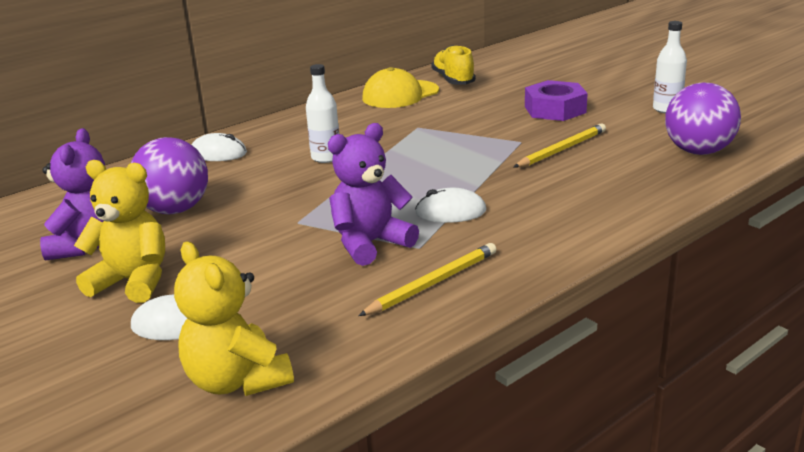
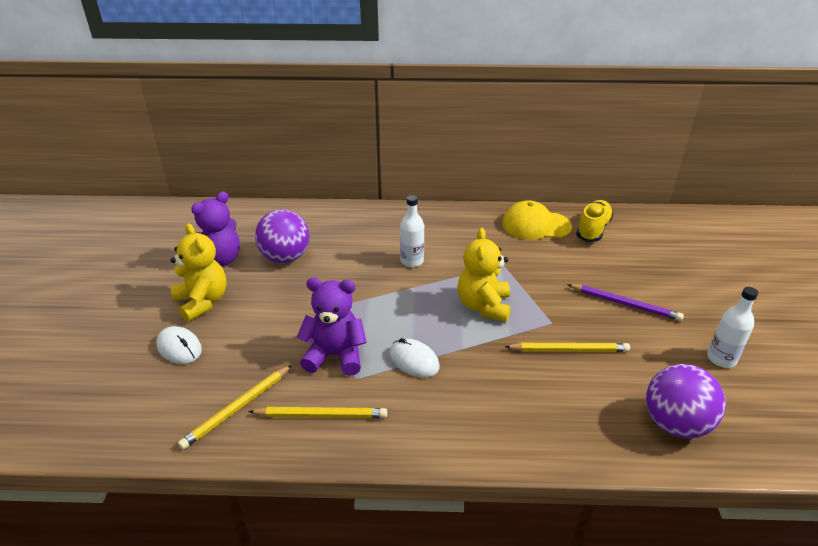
camera: 40 degrees right, 10 degrees up
(218, 153) = (363, 221): white mouse -> none
(237, 381) = (150, 411): yellow teddy bear -> yellow teddy bear (483, 306)
(337, 324) = (237, 408): none -> yellow pencil
(555, 109) = (625, 304): purple nut -> purple pencil

